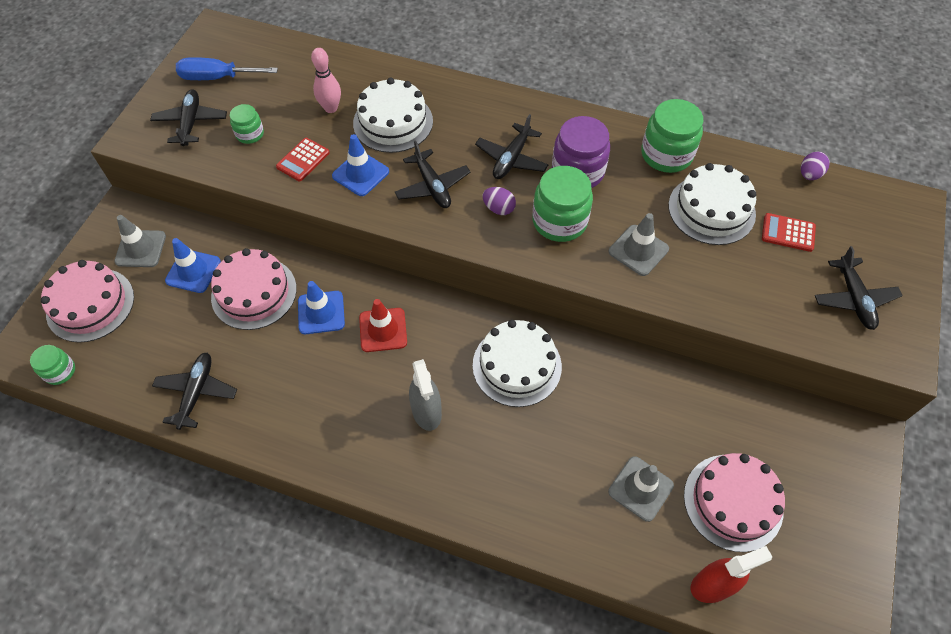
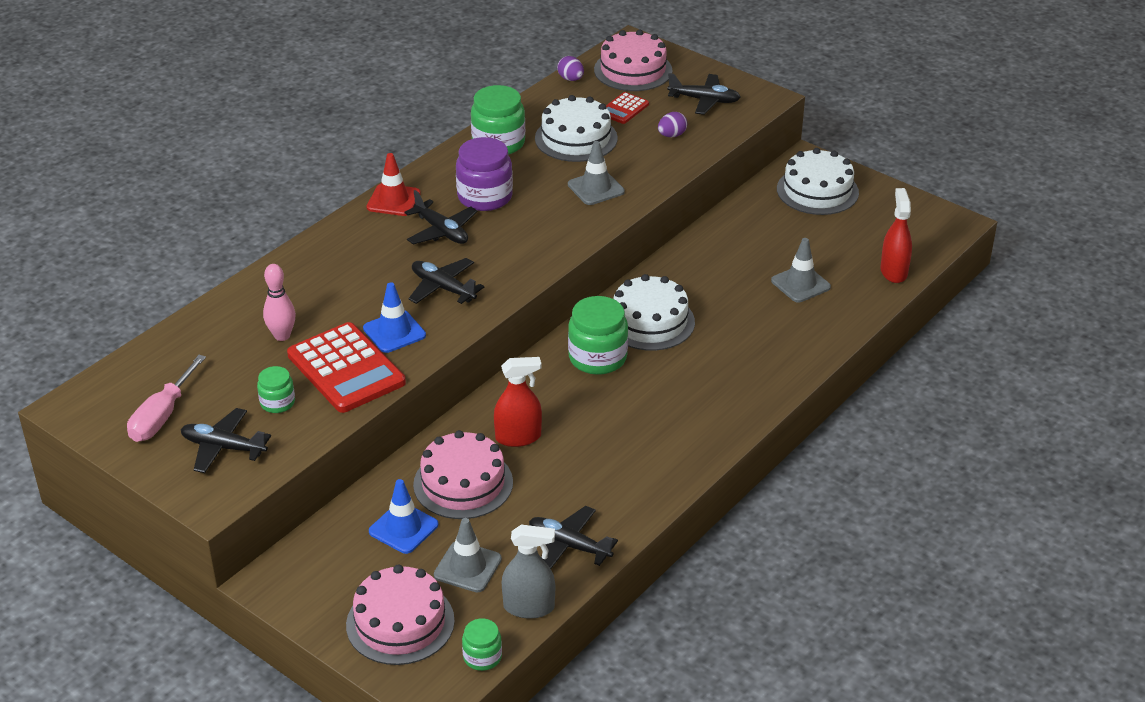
camera: 70 degrees left, 20 degrees down
(140, 249) = (341, 570): grey traffic cone -> grey traffic cone (467, 567)
(217, 78) = (162, 416): blue screwdriver -> pink screwdriver
(303, 160) = (346, 369): red calculator -> red calculator, size x2.01
(321, 312) = (518, 437): blue traffic cone -> red spray bottle
(383, 330) = (564, 398): red traffic cone -> red traffic cone (393, 200)
(393, 122) = (336, 296): white cake -> white cake (817, 191)
(426, 411) = (670, 388): grey spray bottle -> grey spray bottle (529, 607)
(432, 186) = (443, 288): black plane -> black plane turned 135 degrees counterclockwise
(498, 209) = (499, 254): purple egg -> purple egg (672, 135)
(559, 221) = (536, 222): green jar -> green jar (597, 358)
(733, 502) = (831, 241): pink cake -> pink cake (633, 70)

